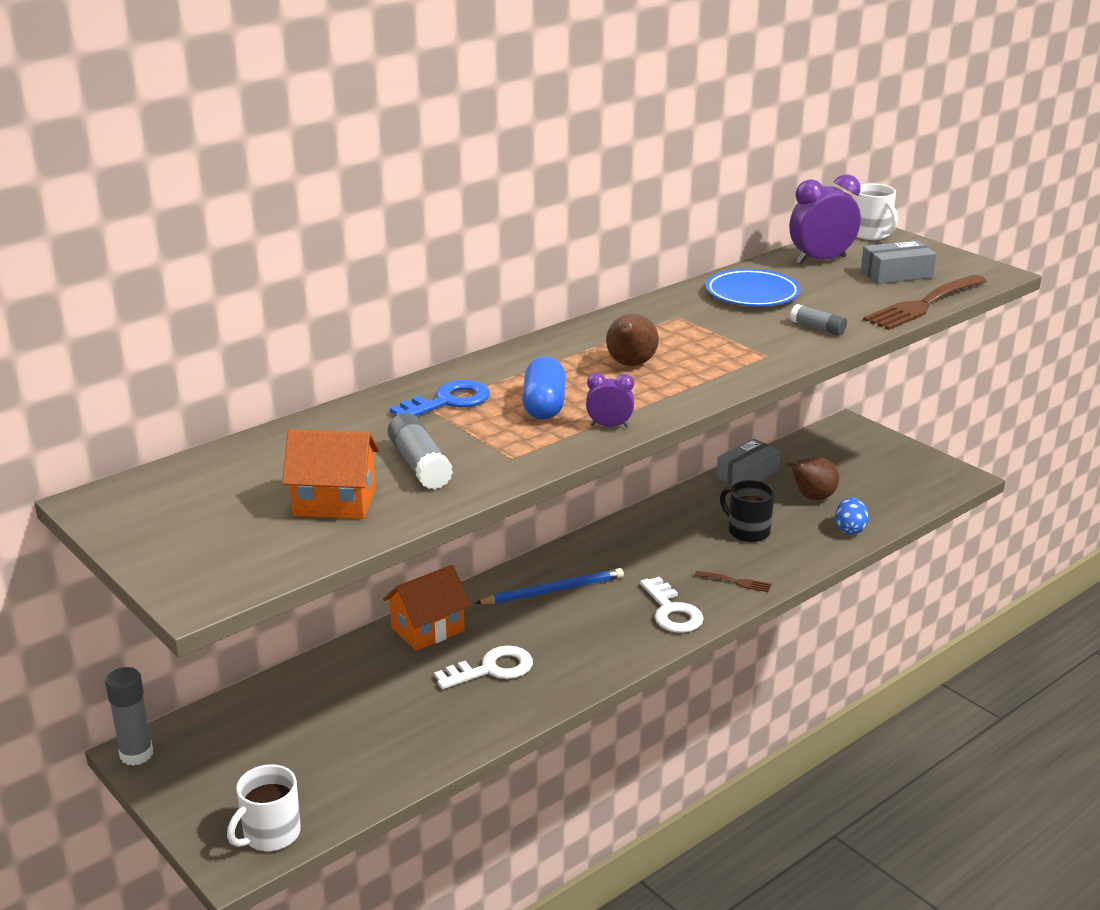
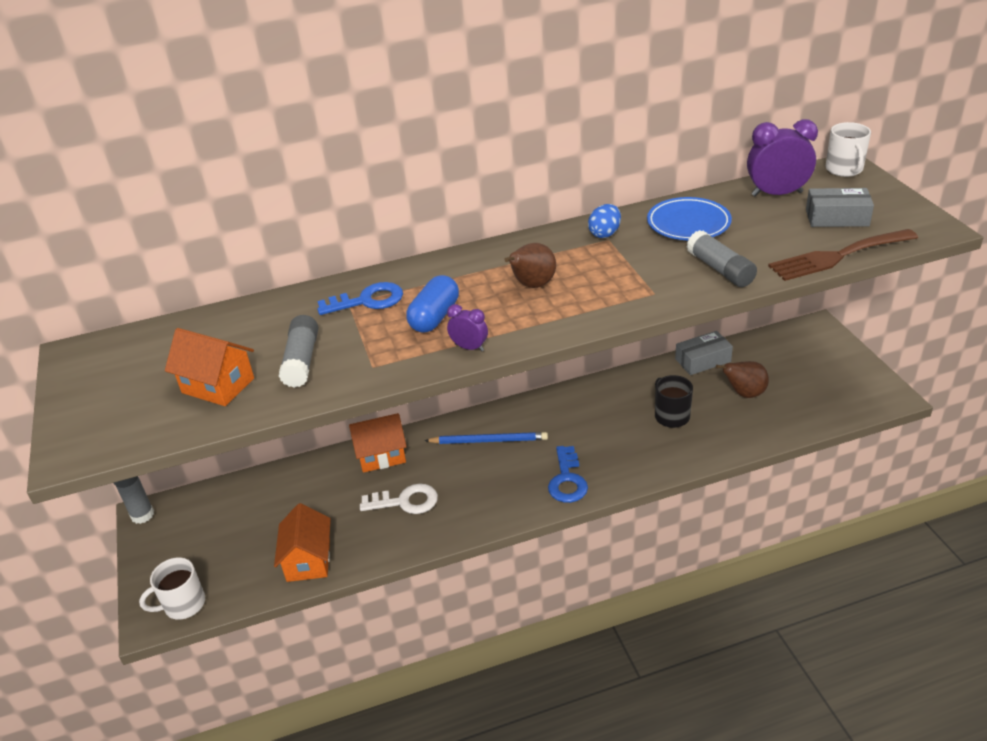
camera: 25 degrees right, 10 degrees up
(408, 752) = (308, 560): none -> orange house
(672, 611) = (567, 480): white key -> blue key
(736, 582) = (634, 463): brown fork -> none
(818, 328) = (720, 269): grey glue stick -> grey glue stick, size x1.57
(850, 529) = (759, 431): blue egg -> blue egg (605, 234)

